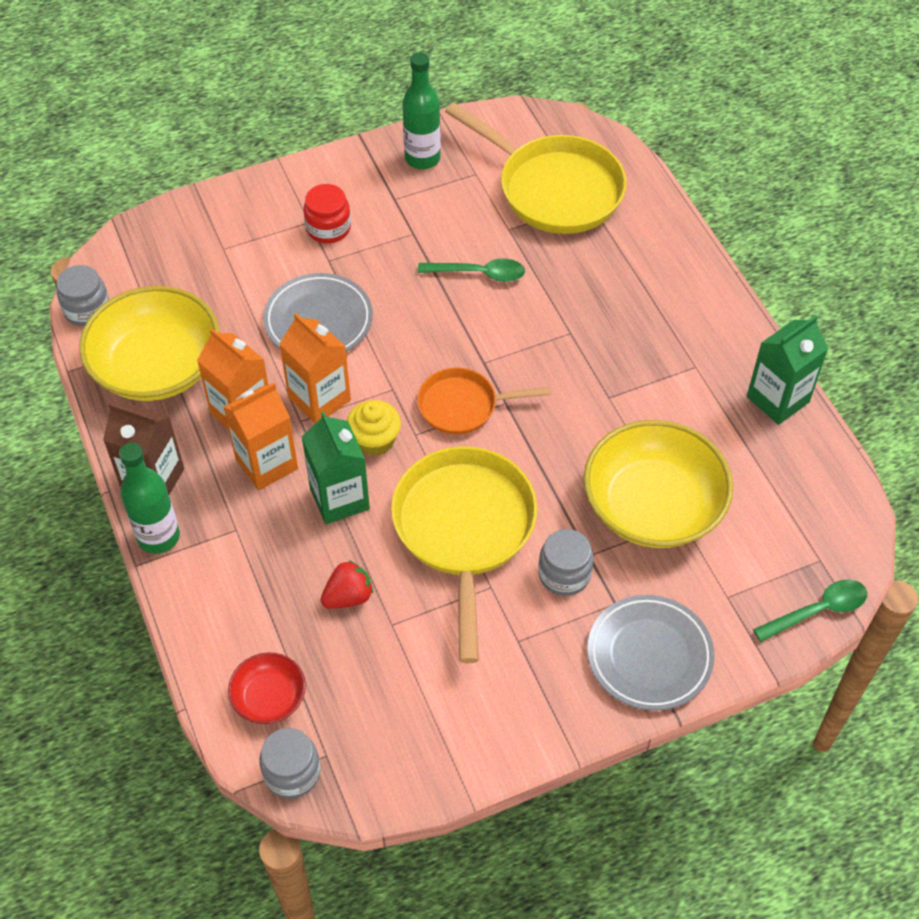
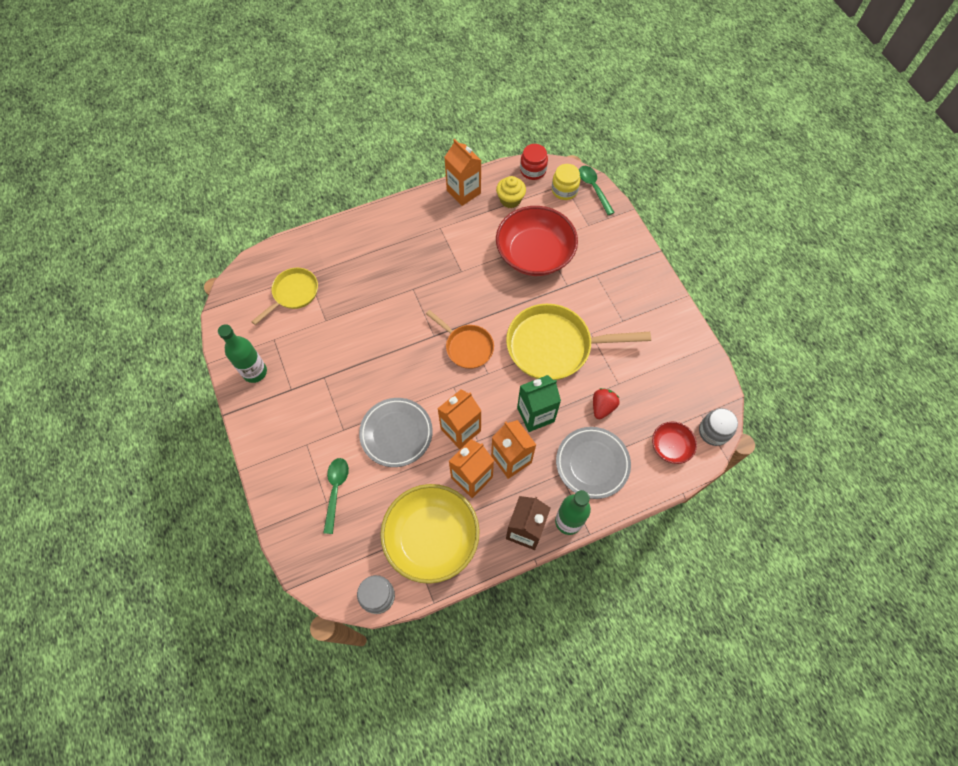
camera: 90 degrees left, 10 degrees up
(328, 228) = (314, 431): red jar -> red jar (533, 170)
(348, 596) = (602, 407): red strawberry -> red strawberry turned 60 degrees clockwise
(375, 440) = (492, 396): yellow cupcake -> yellow cupcake (510, 200)
(463, 406) = (467, 347): orange pan -> orange pan turned 45 degrees counterclockwise
(479, 273) = (362, 338): green spoon -> green spoon (336, 490)
(554, 189) = (293, 293): yellow pan -> yellow pan, size x0.57
(564, 574) = (580, 297): grey jar -> none
(649, 656) = (625, 261): grey plate -> grey plate (592, 463)
(653, 506) = (534, 254): yellow bowl -> red bowl
(777, 399) = (463, 192): green carton -> orange carton
(805, 559) = (564, 190): none -> yellow jar

